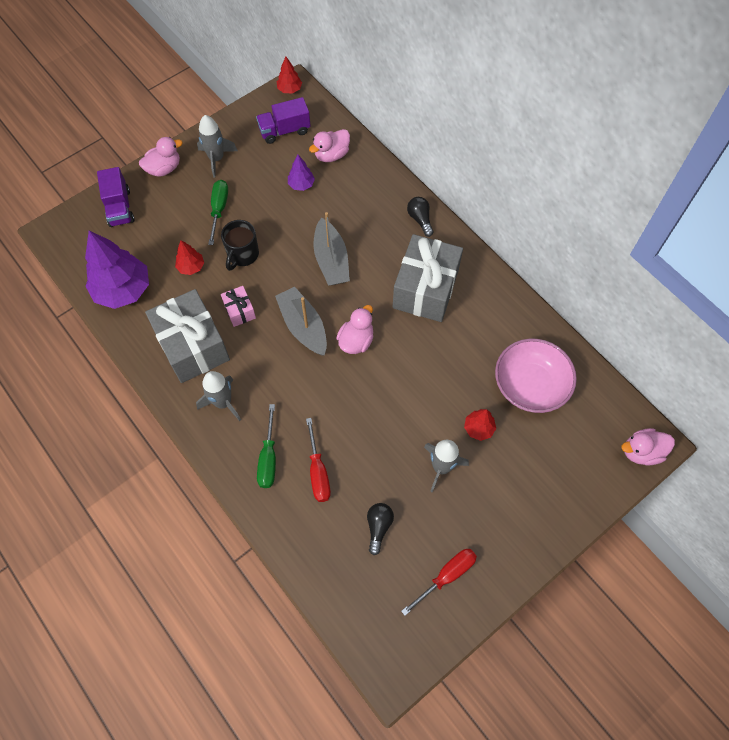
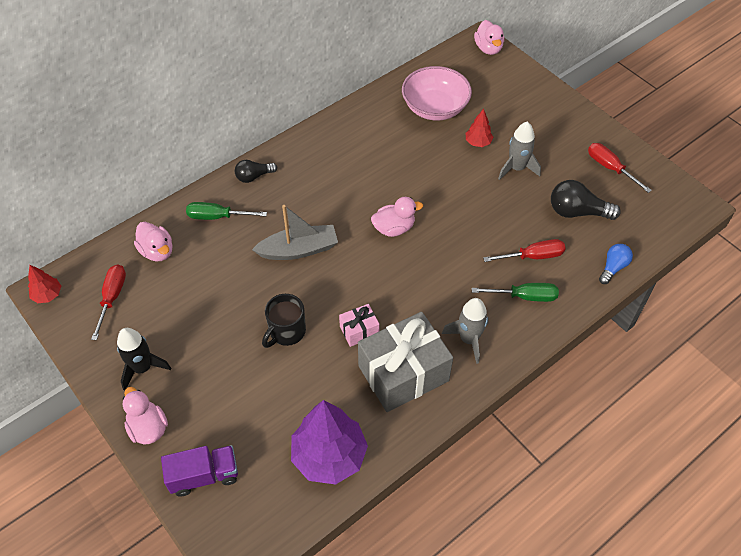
camera: 90 degrees left, 10 degrees down
(191, 267) = (300, 383): red tree -> none
(216, 159) = (142, 368): grey rocket -> black rocket
(219, 209) = (220, 360): green screwdriver -> green screwdriver (217, 217)
(242, 255) = (286, 332): black mug -> black mug turned 105 degrees clockwise
(284, 130) = (112, 298): purple truck -> red screwdriver
(301, 184) = (195, 279): purple tree -> none
(301, 555) = (613, 268): none -> blue light bulb
(303, 326) = (378, 272): grey boat -> none
(356, 341) = (394, 228): pink duck -> pink duck turned 135 degrees clockwise
(378, 527) = (577, 212): black light bulb -> black light bulb, size x1.58
(425, 289) = (336, 174): grey gift -> none

